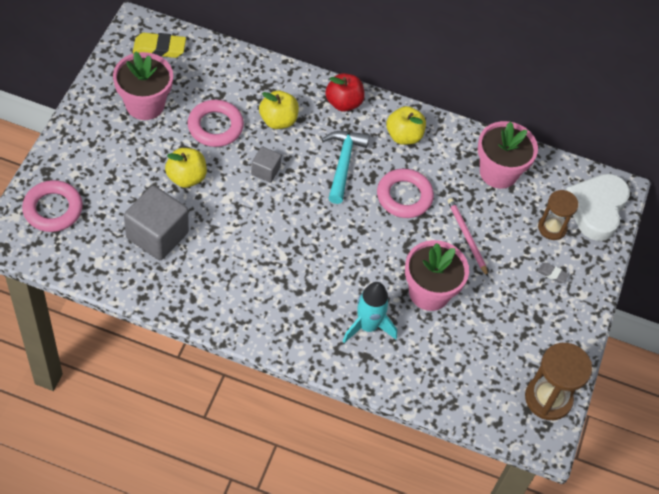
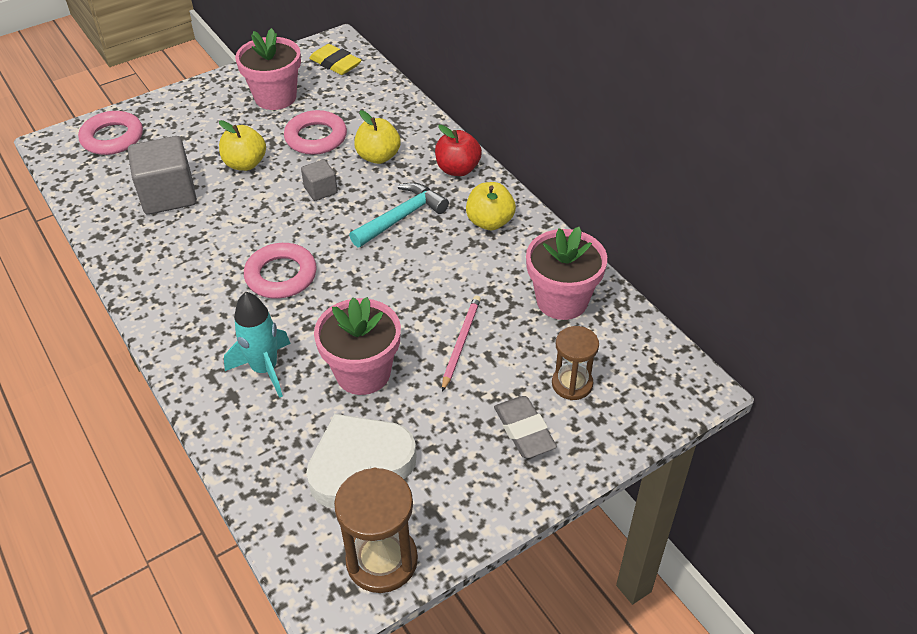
camera: 45 degrees right, 10 degrees down
(404, 196) = (433, 273): pink ring -> pink ring (281, 275)
(552, 274) = (524, 431): grey eraser -> grey eraser, size x1.92
(596, 208) = (649, 392): white heart -> white heart (359, 464)

